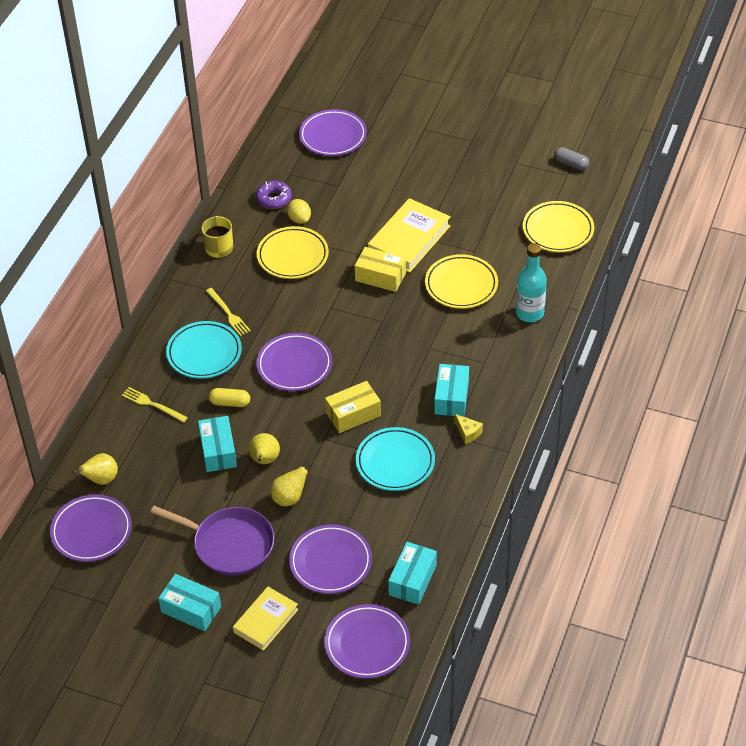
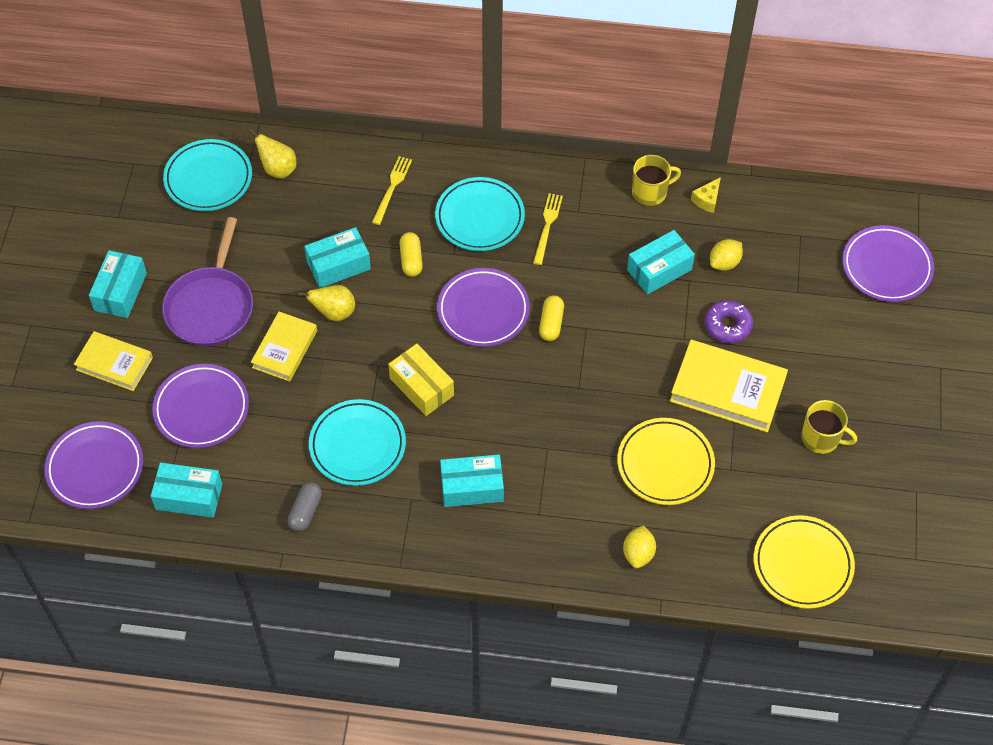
camera: 75 degrees right, 10 degrees up
(91, 531) = (208, 179): purple plate -> turquoise plate
(228, 313) = (547, 226): yellow fork -> yellow fork turned 150 degrees clockwise
(274, 199) = (750, 228): purple donut -> purple donut (727, 325)
(289, 498) = (285, 349): yellow pear -> yellow book
(292, 256) = (659, 270): yellow plate -> turquoise box
(320, 327) = (551, 323): none -> yellow capsule
(380, 277) = (653, 370): yellow box -> none
(462, 200) = (821, 438): none -> yellow mug
(468, 433) = (419, 515): yellow cheese -> yellow cheese (707, 200)
(529, 313) = (638, 553): turquoise bottle -> yellow lemon
(571, 164) = (939, 561): grey capsule -> grey capsule (305, 511)

